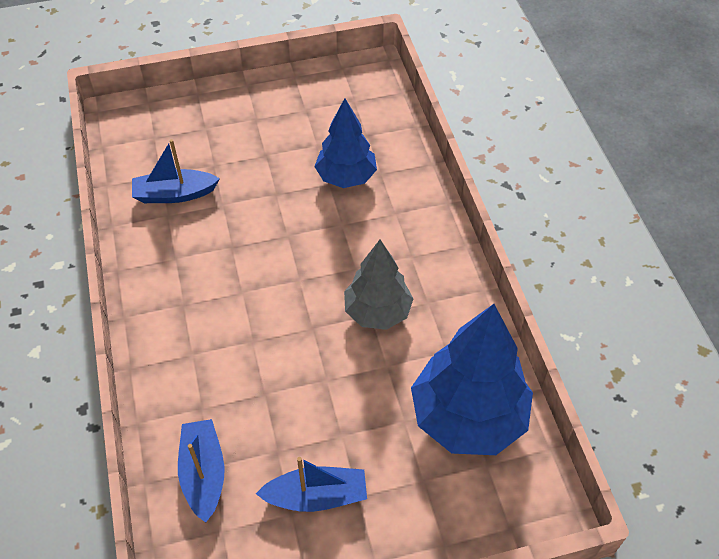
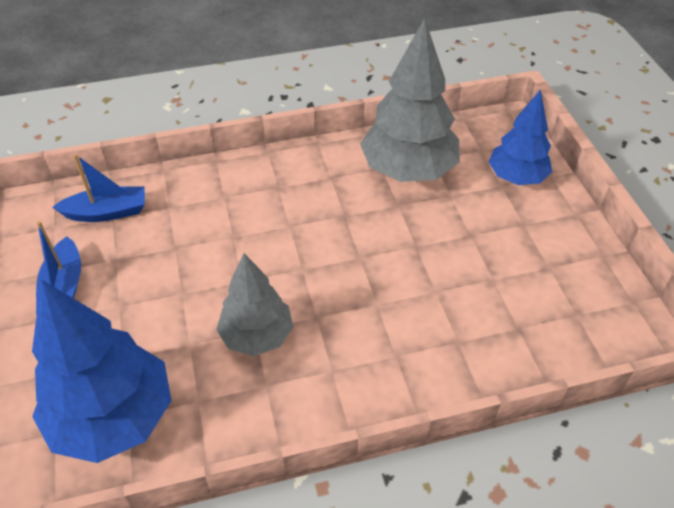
camera: 90 degrees right, 5 degrees down
(175, 194) = (408, 170): blue boat -> grey tree
(346, 177) = (447, 307): blue tree -> blue tree (516, 177)

